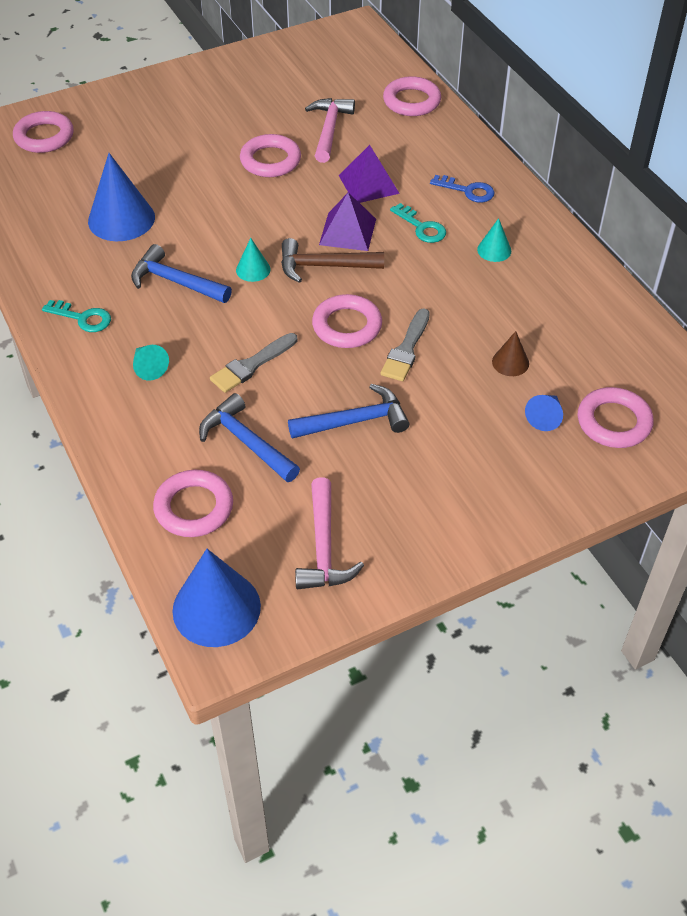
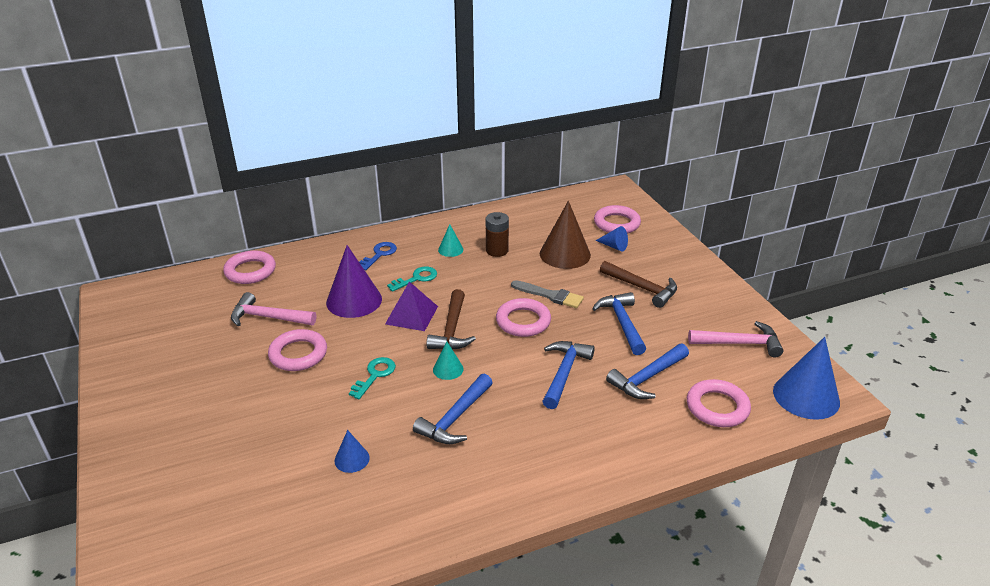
camera: 85 degrees left, 15 degrees down
(44, 137) = (173, 534): pink ring -> none
(82, 318) = (496, 484): turquoise key -> turquoise key (375, 375)
(121, 219) = (352, 459): blue cone -> blue cone, size x0.50
(149, 367) = (565, 435): turquoise cone -> none
(251, 365) = (564, 373): grey brush -> blue hammer
(369, 184) = (354, 300): purple pyramid -> purple cone
(440, 445) = (642, 288): none -> brown hammer
(502, 293) = (497, 250): none -> brown battery
(510, 362) = (565, 254): brown cone -> brown cone, size x2.01

